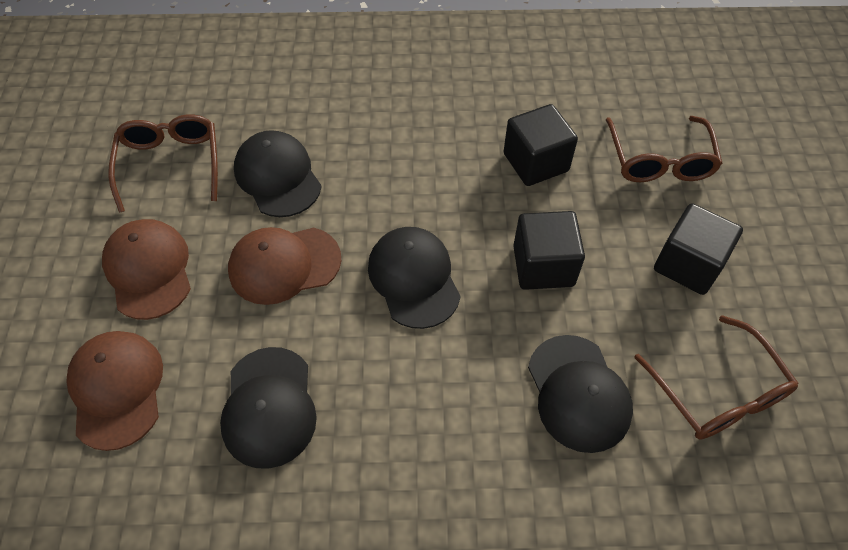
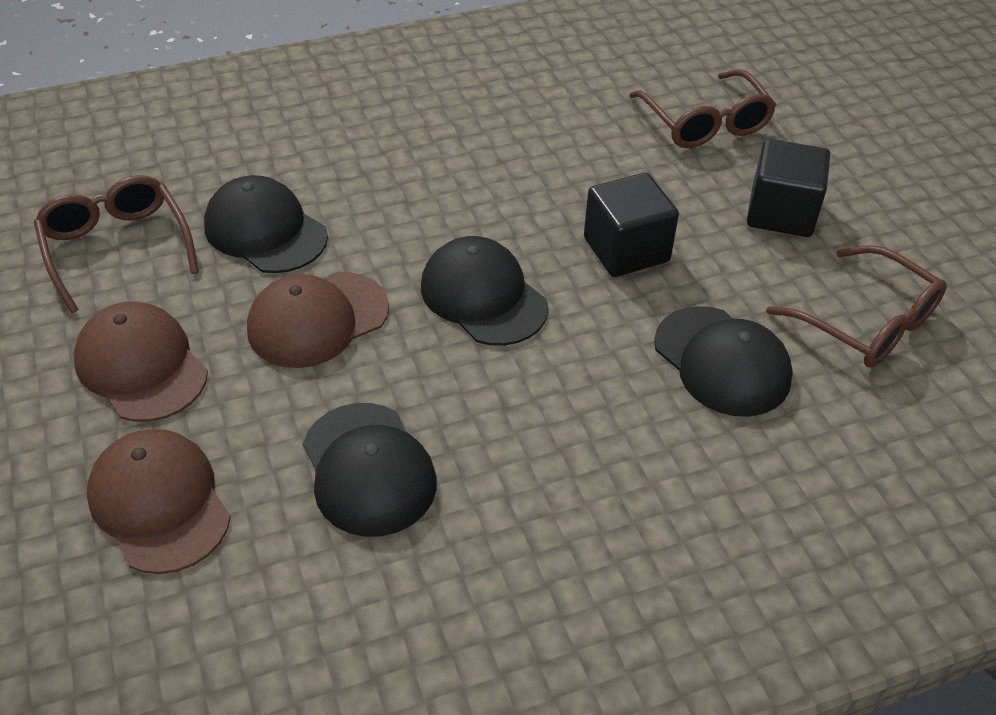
camera: 20 degrees left, 10 degrees down
(535, 162) = (570, 152): black cube -> none

